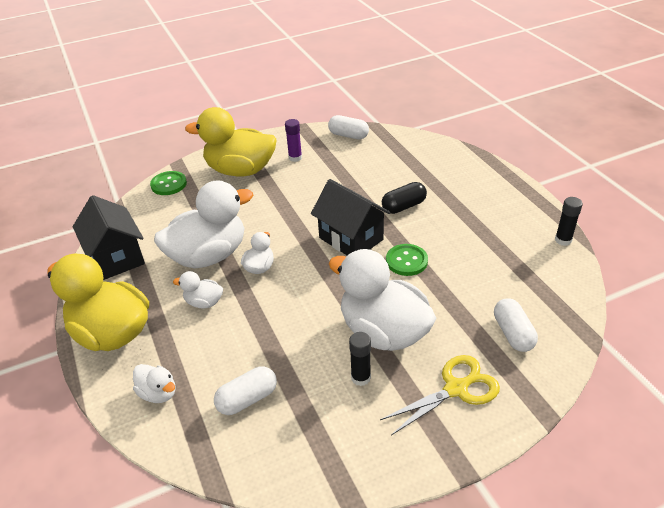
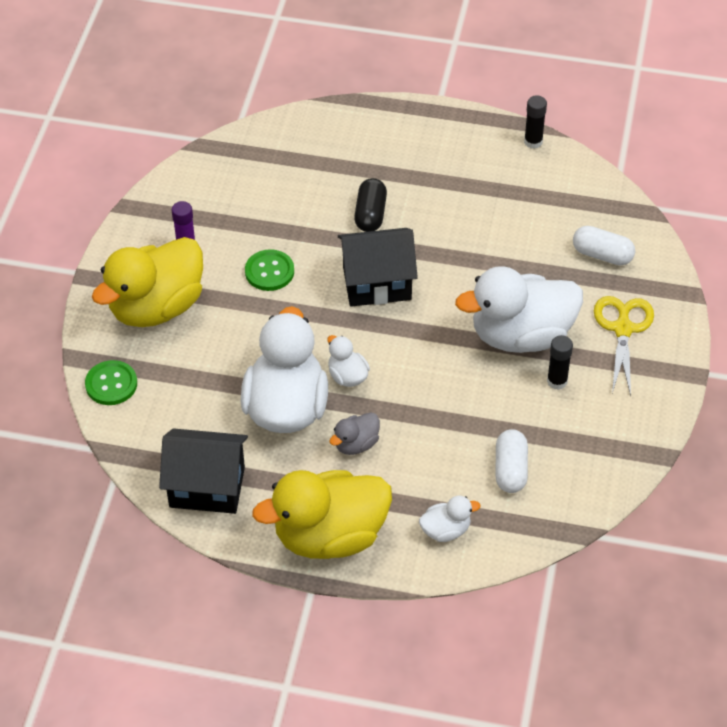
camera: 55 degrees left, 10 degrees up
(204, 302) = (356, 444): white duck -> grey duck
(348, 135) = (195, 178): white capsule -> none
(406, 261) = (450, 264): green button -> green button (269, 271)

